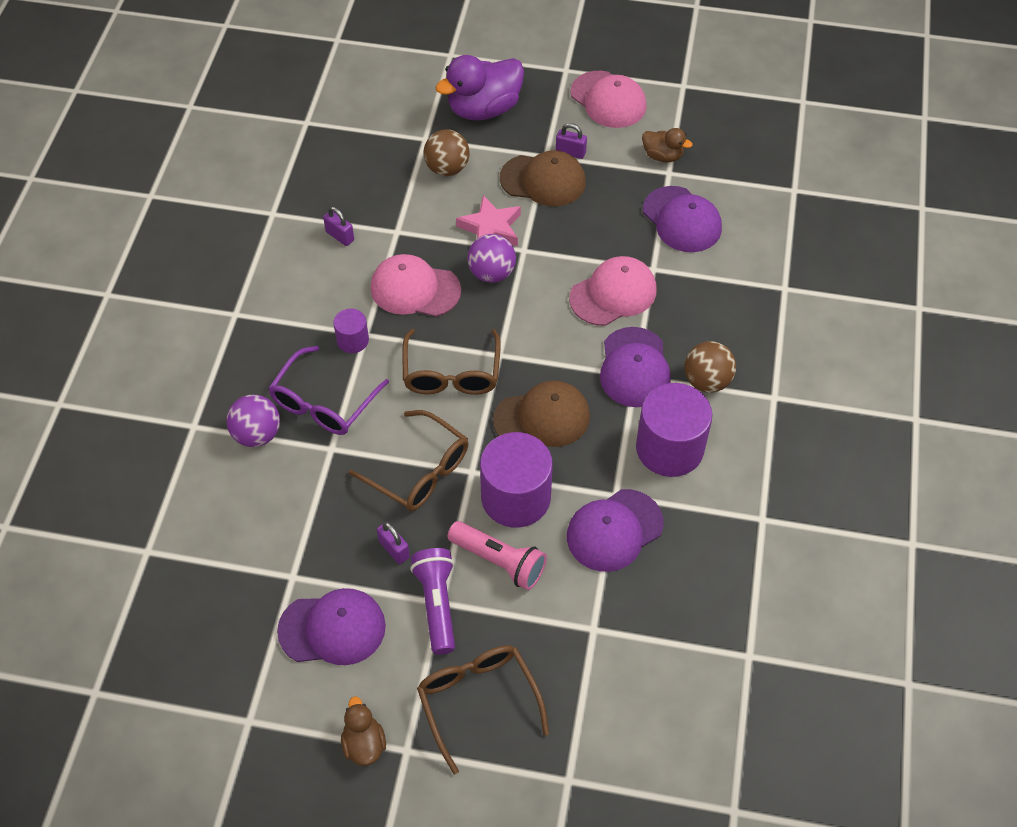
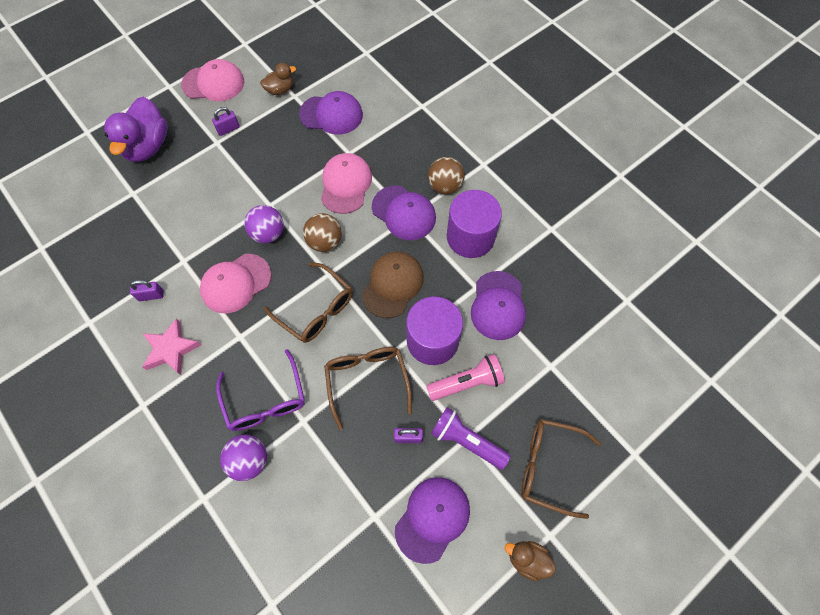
camera: 50 degrees left, 10 degrees up
(352, 340) = (236, 347): purple cylinder -> none
(419, 471) = (367, 380): brown glasses -> brown glasses turned 90 degrees counterclockwise
(447, 168) = (168, 198): brown ball -> brown ball (325, 242)
(490, 228) = (236, 209): pink star -> pink star (171, 349)
(543, 180) = (232, 157): brown cap -> none

